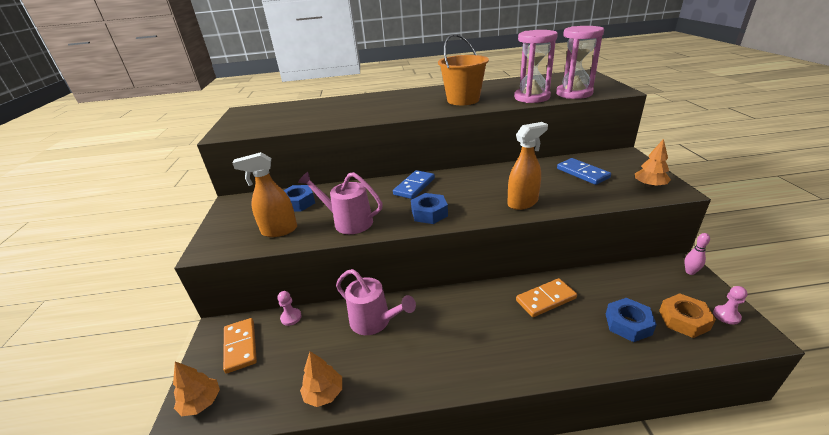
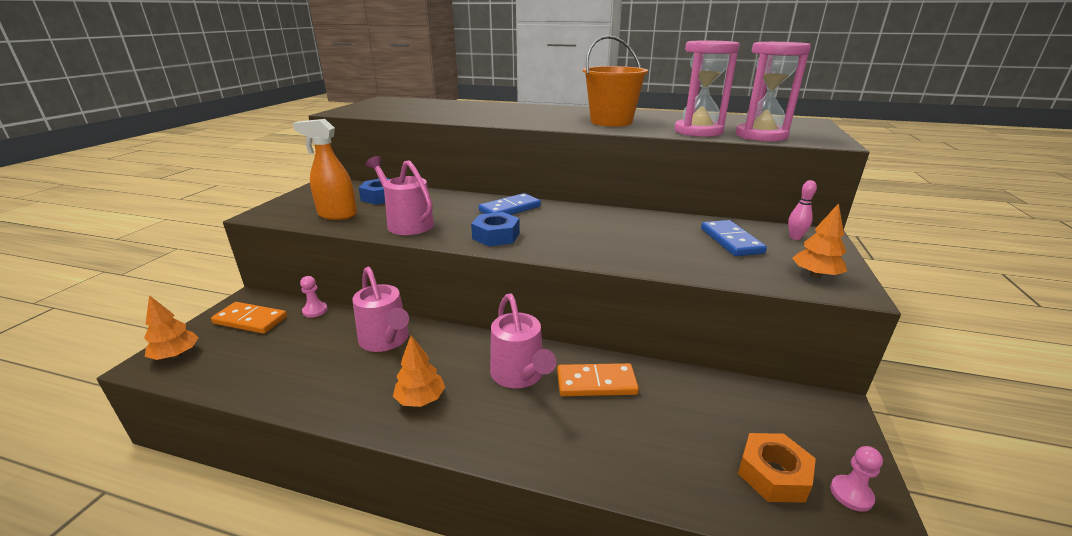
camera: 20 degrees right, 5 degrees down
(240, 346) = (250, 320): orange domino -> orange domino turned 75 degrees counterclockwise
(324, 393) = (277, 388): orange tree -> orange tree (420, 399)
(493, 312) = (520, 375): none -> pink watering can
(523, 203) = (615, 252): orange spray bottle -> none
(628, 324) = (682, 448): blue nut -> none
(690, 272) = (840, 419): pink bowling pin -> pink bowling pin (795, 237)

